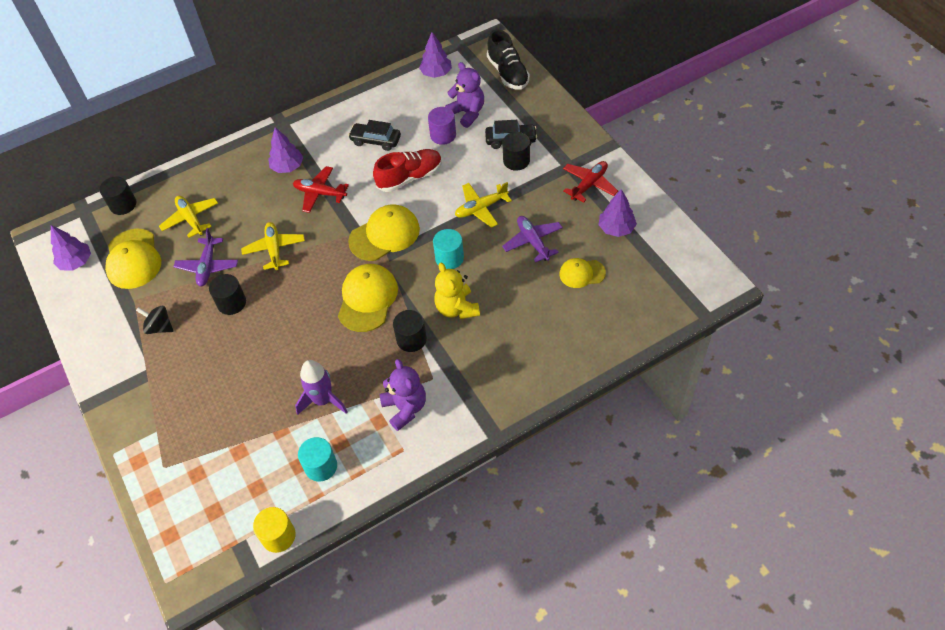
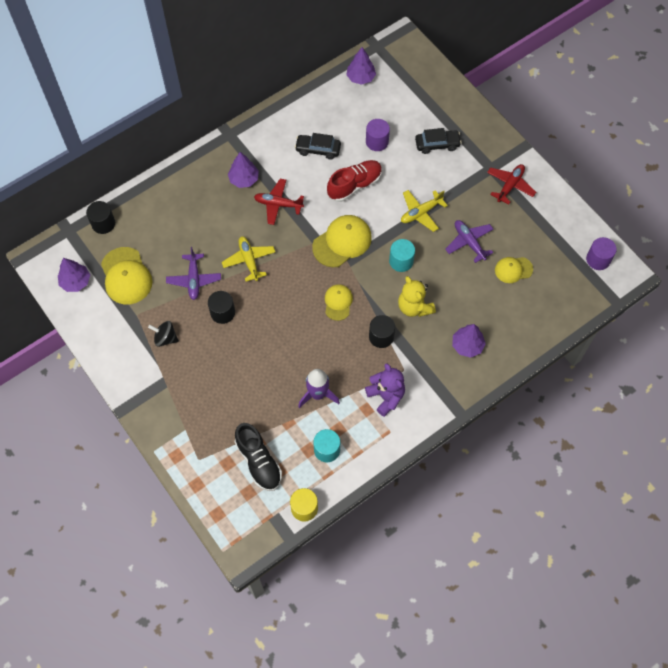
camera: 10 degrees left, 10 degrees up
(191, 219) = (168, 235): yellow plane -> none
(367, 299) = (338, 302): yellow cap -> yellow cap, size x0.60
(467, 113) = (395, 118): purple teddy bear -> none
(508, 73) = (425, 75): black shoe -> black shoe (258, 461)
(516, 161) = (445, 165): black cylinder -> none
(616, 228) = (537, 226): purple tree -> purple tree (467, 345)
(686, 267) = (598, 259): none -> purple cylinder

